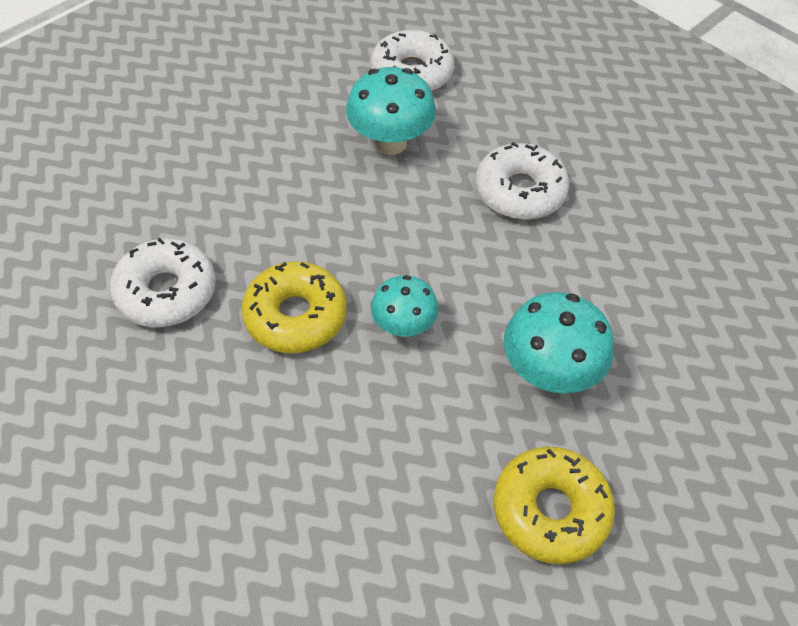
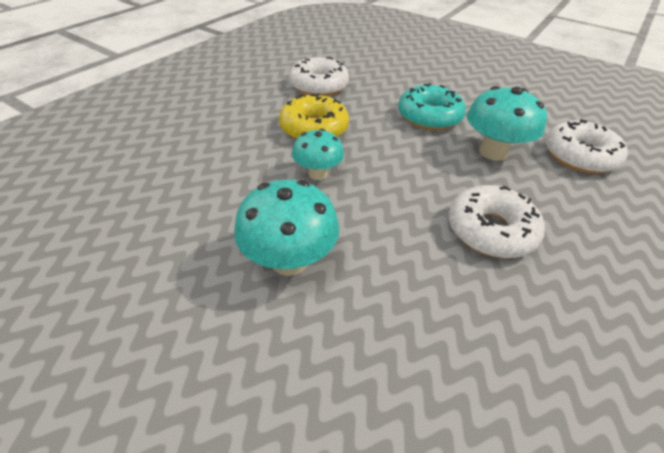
camera: 80 degrees right, 10 degrees down
(297, 178) = (429, 117): none -> turquoise donut
(550, 510) = (152, 267): yellow donut -> none

